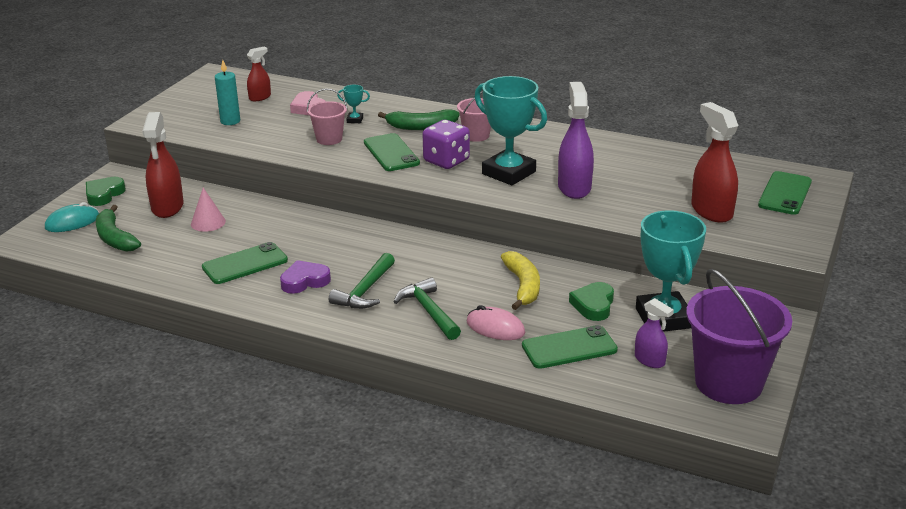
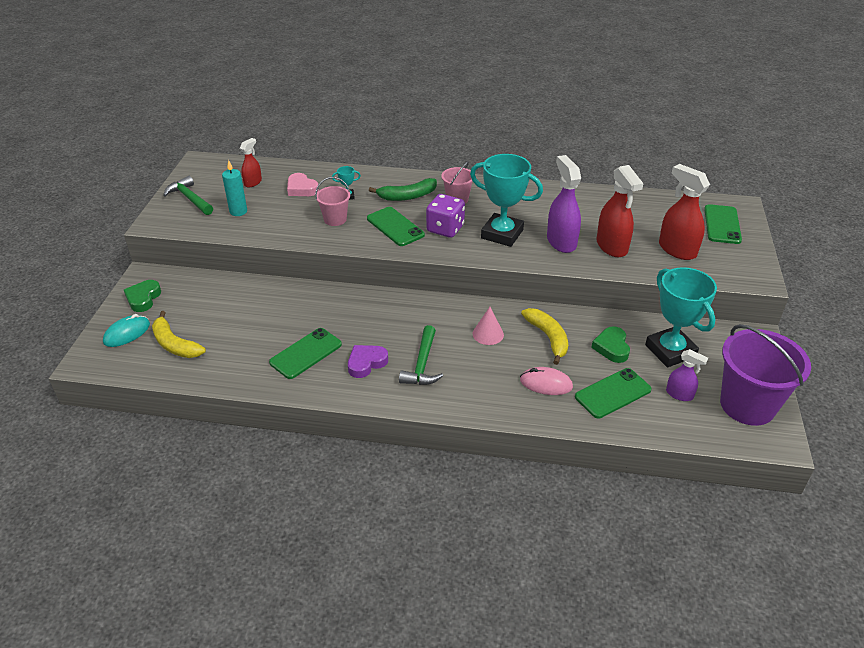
camera: 15 degrees left, 10 degrees up
(115, 238) = (175, 344): green banana -> yellow banana
(167, 207) = (208, 303): red spray bottle -> red spray bottle (612, 246)
(208, 222) = (253, 314): pink cone -> pink cone (488, 334)
(429, 311) = (484, 376): green hammer -> green hammer (190, 198)

